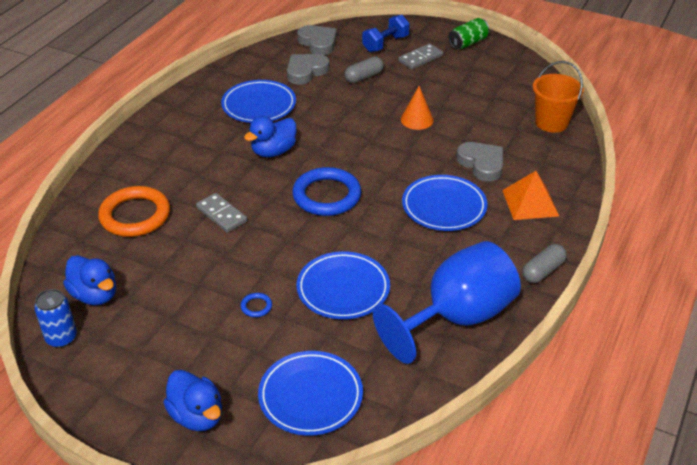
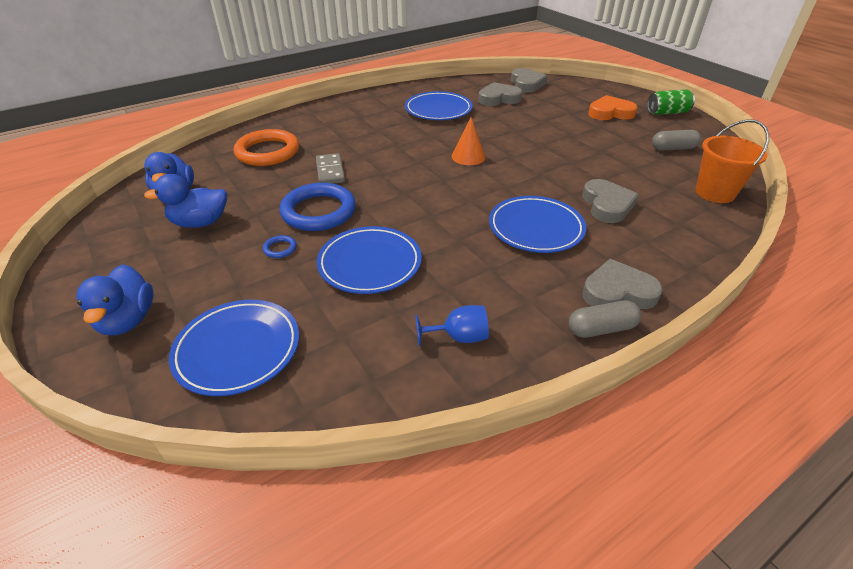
camera: 30 degrees right, 0 degrees up
(61, 338) = (117, 214): blue can -> none
(273, 151) = (418, 141): blue duck -> blue duck (200, 223)
(326, 195) = (431, 185): blue ring -> blue ring (318, 211)
(364, 77) = (545, 113): grey capsule -> grey capsule (673, 148)
(385, 44) = (585, 97): blue dumbbell -> none
(417, 119) = (568, 153): orange cone -> orange cone (468, 156)
(420, 58) = (610, 113): grey domino -> orange heart
(457, 317) = (459, 337): blue goblet -> blue goblet, size x0.40
(530, 203) = (636, 255): orange pyramid -> none
(536, 238) = (618, 292): none -> grey heart

